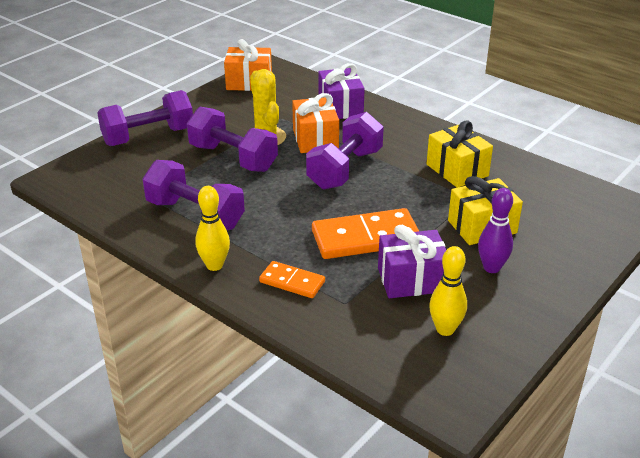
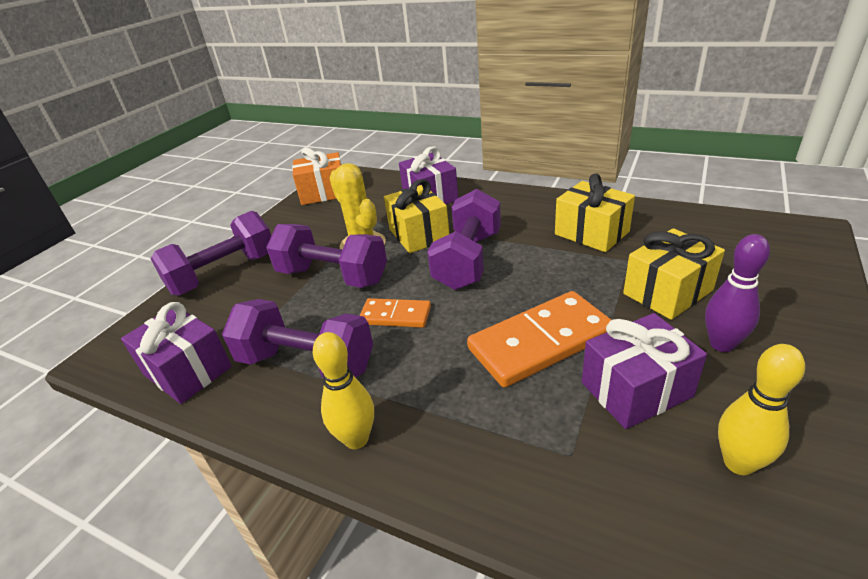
camera: 10 degrees left, 0 degrees up
(111, 201) = (188, 370): none -> purple gift
(292, 282) = (478, 438): orange domino -> orange domino (395, 316)
(315, 139) = (419, 234): orange gift -> yellow gift

